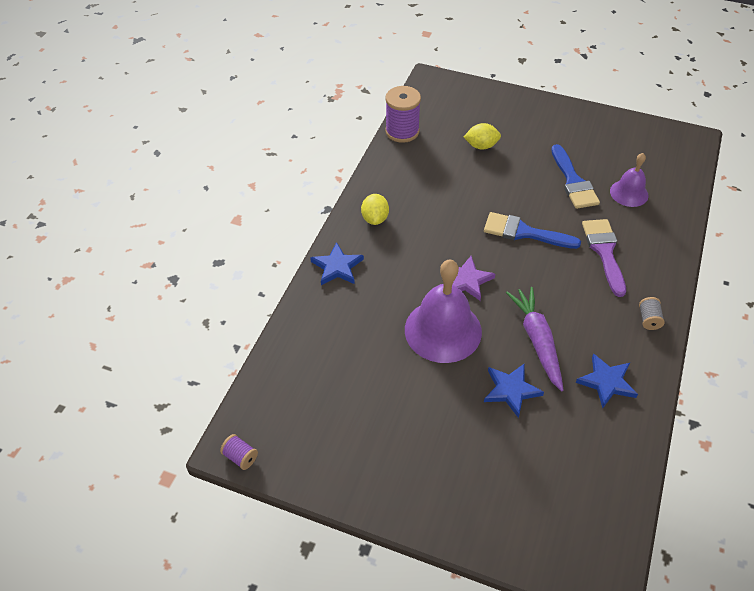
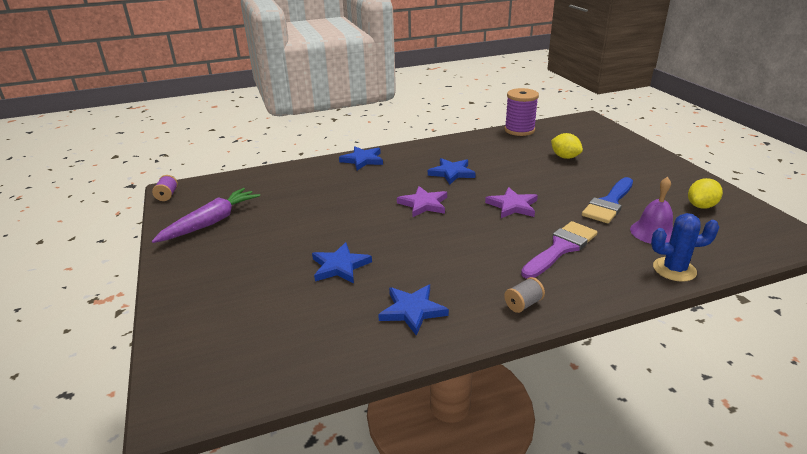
camera: 50 degrees right, 20 degrees down
(375, 218) = (425, 153): yellow lemon -> yellow lemon (701, 206)
(432, 227) = (452, 173): none -> blue star
(443, 330) = (361, 215): purple bell -> none
(524, 232) = (512, 206): blue brush -> purple star
(537, 340) = (409, 257): purple carrot -> purple carrot (211, 222)
(676, 220) = (674, 269): none -> blue cactus

